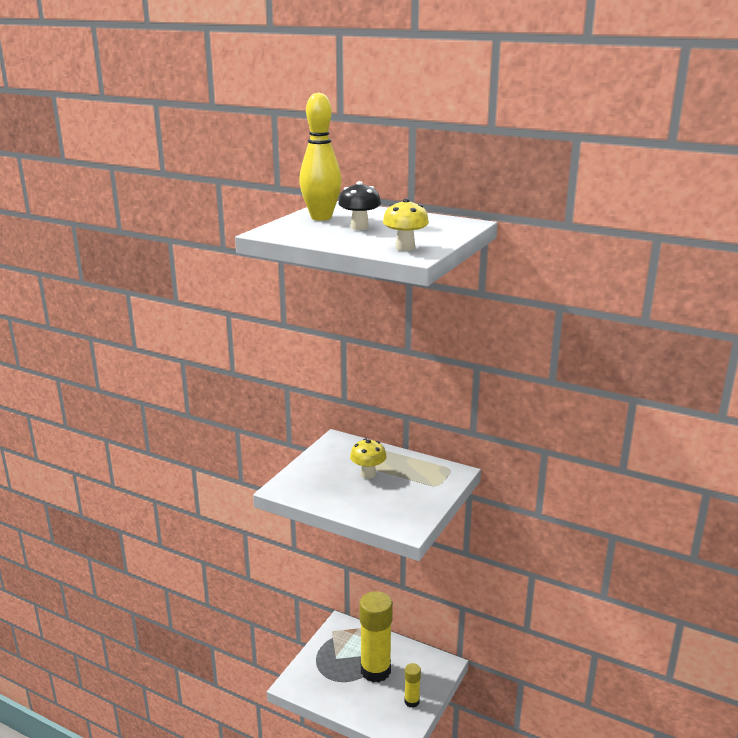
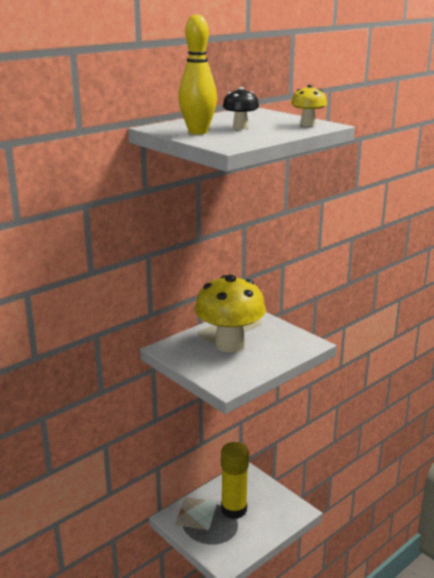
camera: 70 degrees left, 0 degrees up
(368, 474) = (229, 345): yellow mushroom -> yellow mushroom, size x2.25
(411, 701) = (273, 498): yellow glue stick -> none

